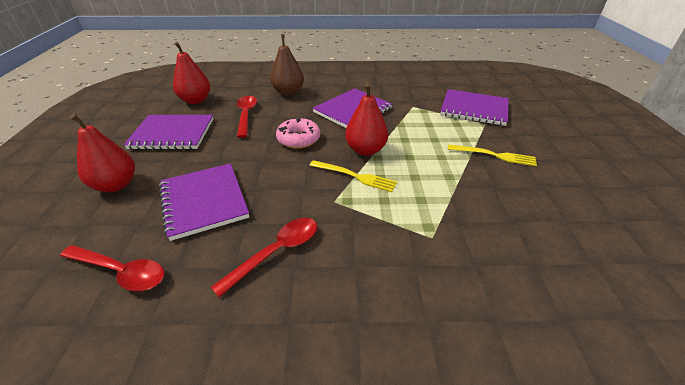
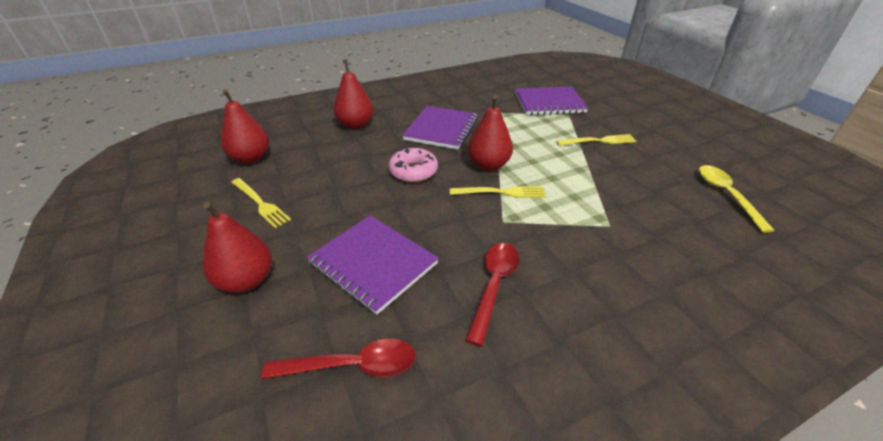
camera: 25 degrees left, 0 degrees up
(172, 134) = (260, 203): purple notebook -> yellow fork
(246, 115) = (331, 160): red spoon -> none
(288, 92) = (355, 125): brown pear -> red pear
(598, 249) = (726, 195): none -> yellow spoon

